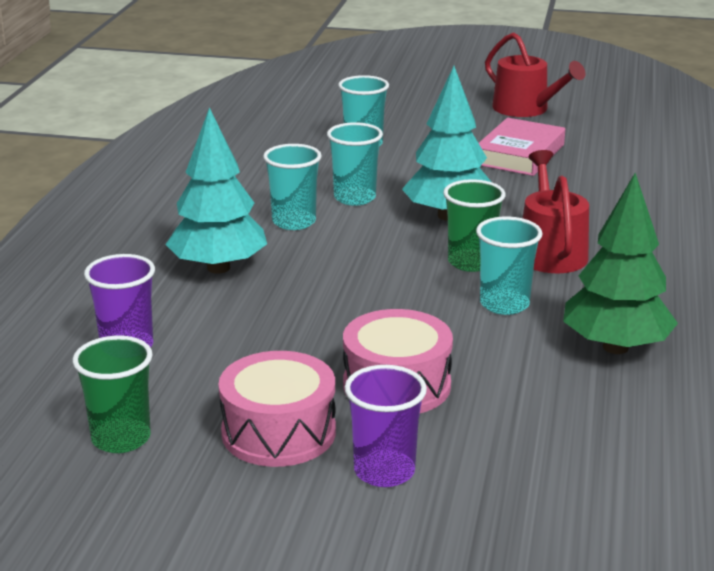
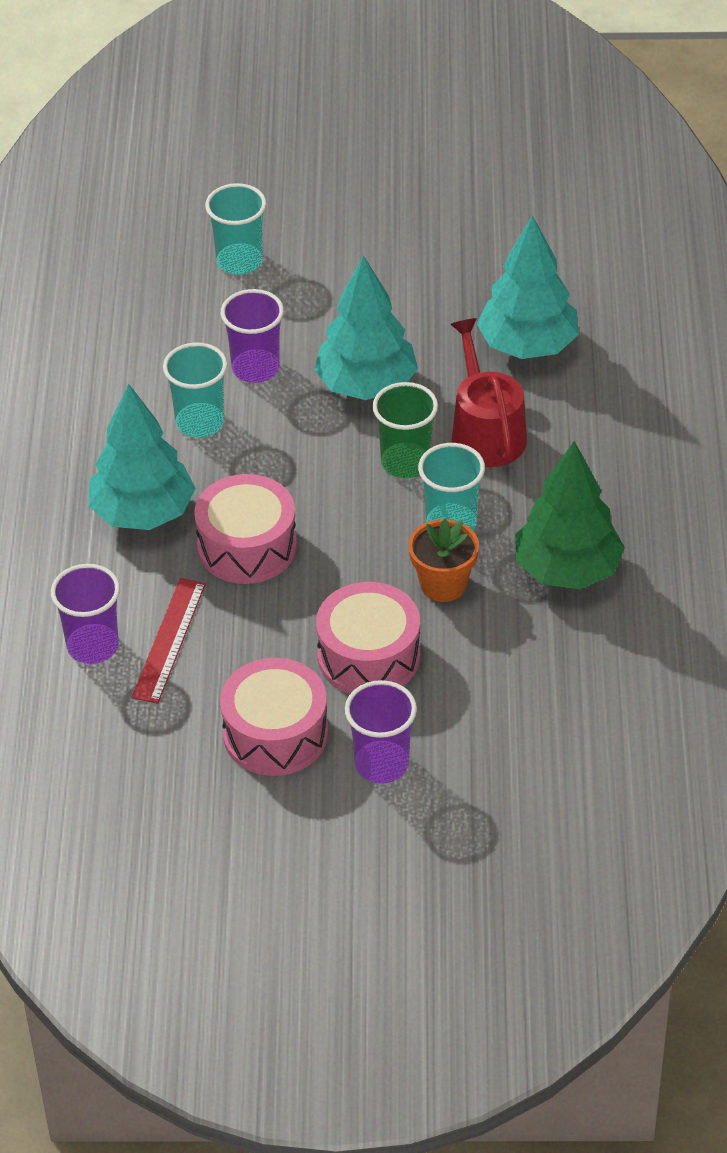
camera: 10 degrees left, 20 degrees up
(121, 438) = (134, 765): green cup -> none
(202, 351) = (169, 640): none -> red ruler
(304, 298) = (247, 546): none -> pink drum
(354, 198) = (255, 368): turquoise cup -> purple cup
(487, 343) = (443, 584): none -> orange flower pot
(519, 154) = (426, 255): pink book -> none
(526, 109) = (420, 156): red watering can -> none
(598, 208) = (528, 346): none -> turquoise tree

